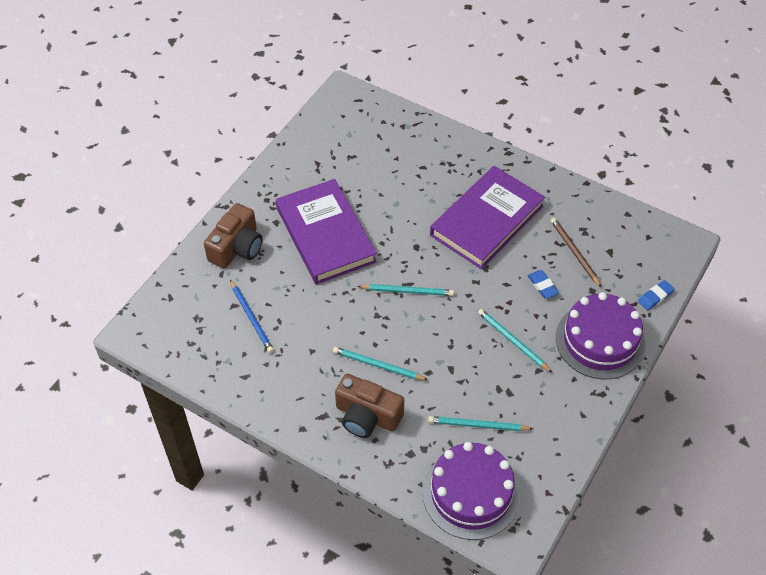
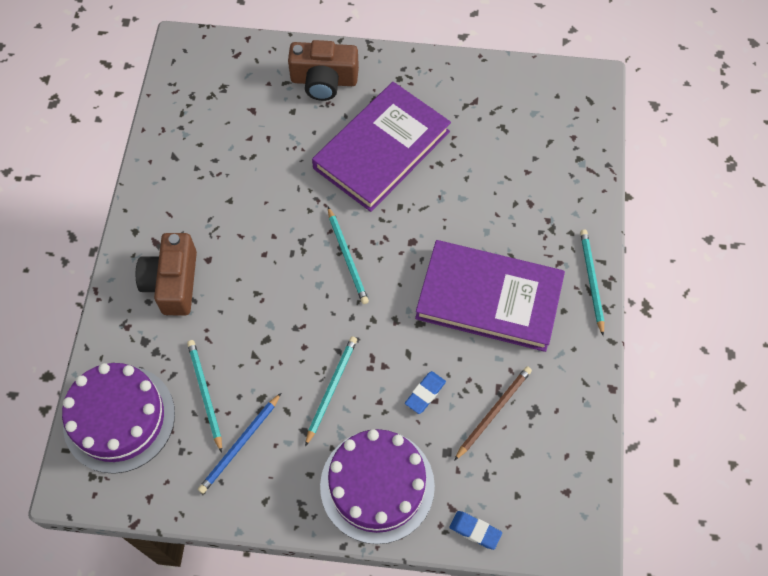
camera: 65 degrees right, 10 degrees up
(251, 318) = (244, 132): blue pencil -> blue pencil (240, 445)
(378, 365) = (238, 267): turquoise pencil -> turquoise pencil (591, 281)

